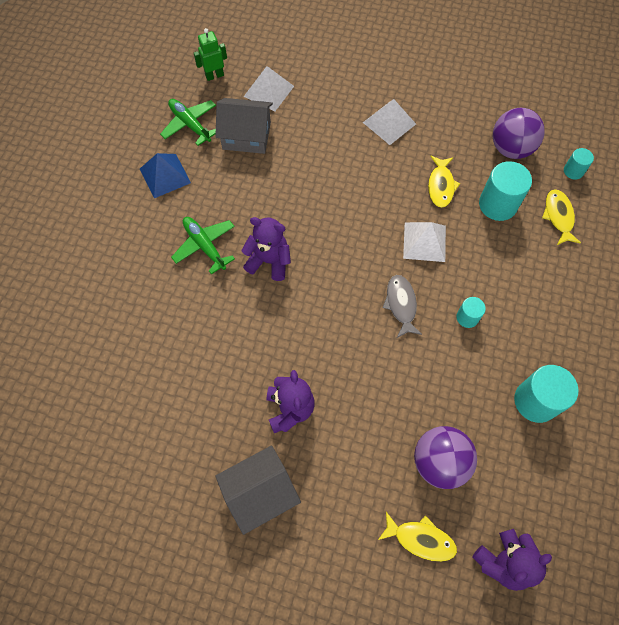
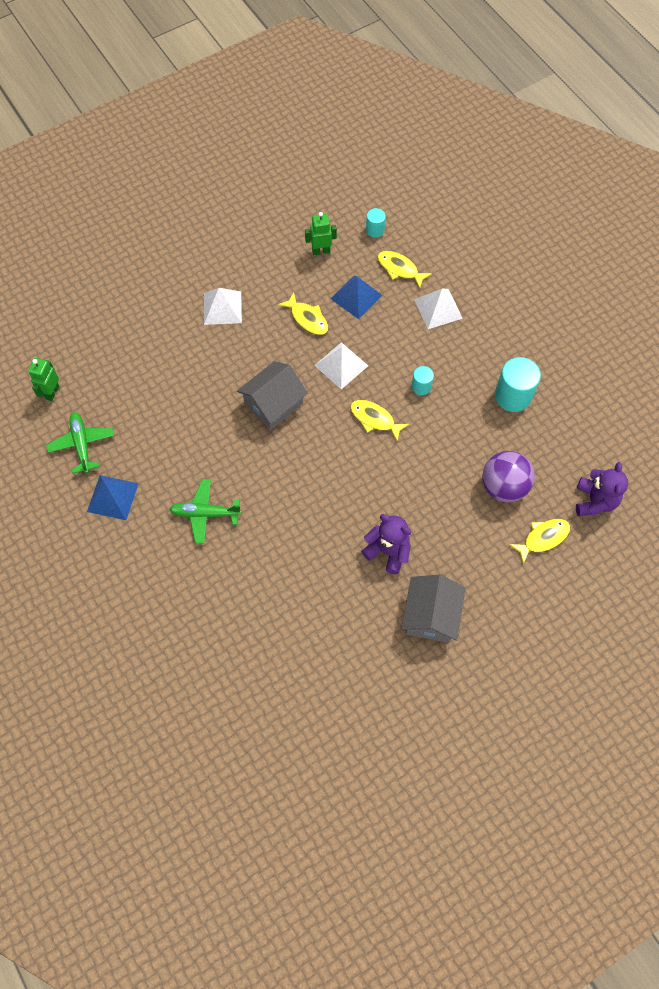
camera: 50 degrees left, 0 degrees up
(190, 124) = (82, 444): green plane -> green plane turned 75 degrees clockwise
(246, 136) = (135, 412): grey house -> grey house (273, 404)
(268, 91) = (108, 365): white pyramid -> white pyramid (438, 308)
(269, 261) = (260, 478): purple teddy bear -> none
(401, 304) = (374, 419): grey fish -> yellow fish
(497, 204) = (356, 296): turquoise cylinder -> blue pyramid
(510, 149) = (321, 251): purple ball -> green robot

